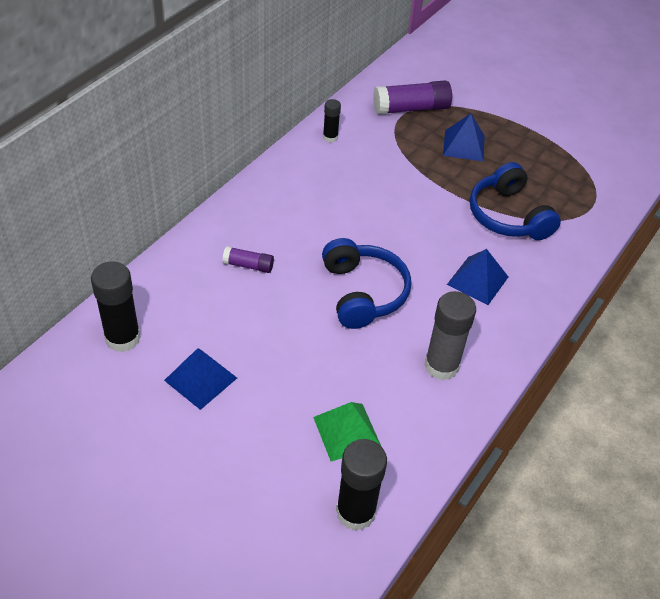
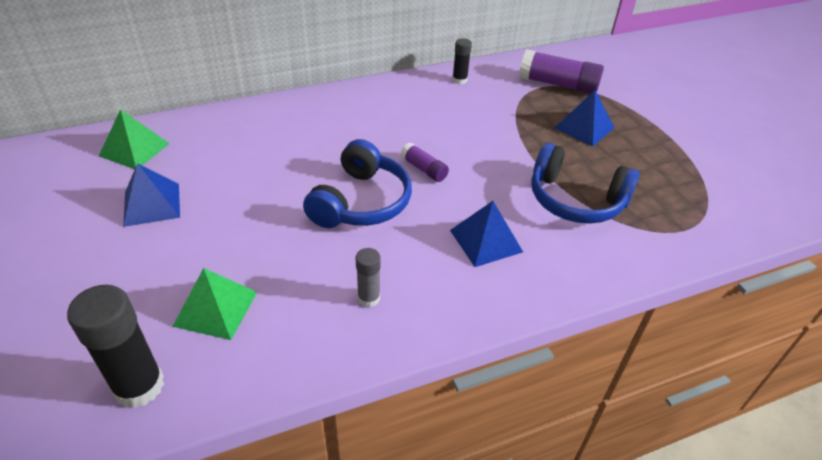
camera: 35 degrees right, 5 degrees down
(122, 338) = (134, 149): black glue stick -> green pyramid
(248, 265) = (287, 141): purple glue stick -> purple glue stick (424, 169)
(441, 366) = (369, 298): grey glue stick -> grey glue stick, size x0.54
(508, 216) = (575, 200): blue headphones -> blue headphones turned 75 degrees counterclockwise

